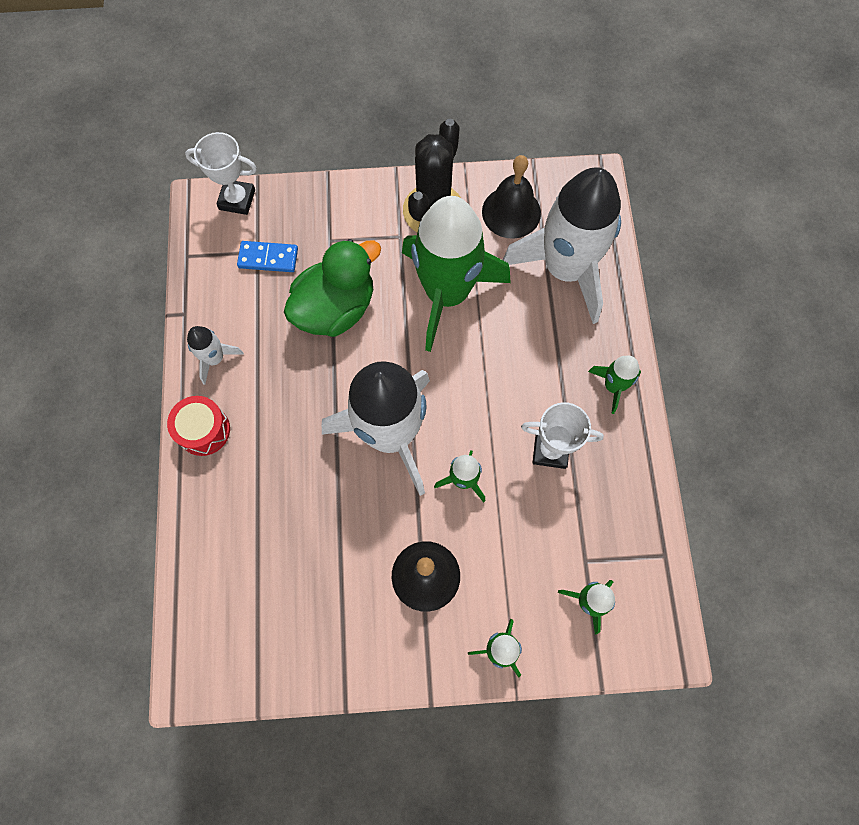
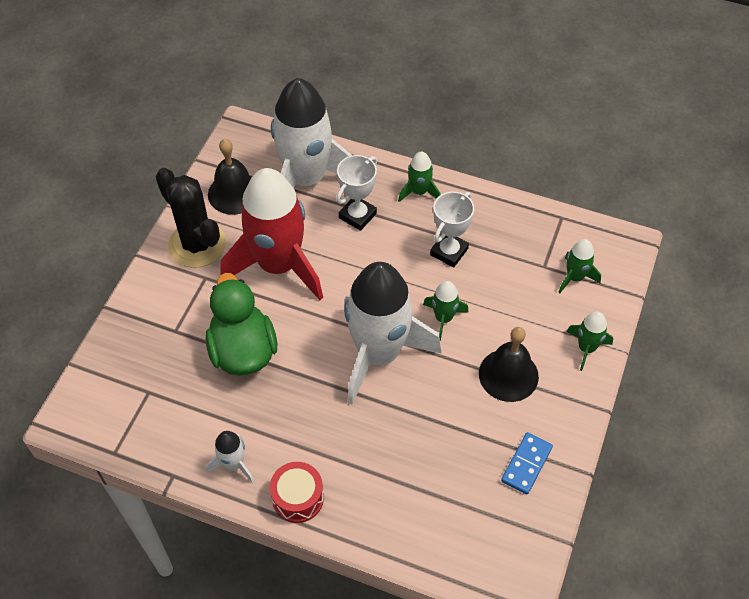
camera: 65 degrees left, 15 degrees down
(237, 199) = (84, 389): white trophy -> white trophy (357, 215)
(268, 258) = (161, 385): blue domino -> blue domino (526, 464)
(447, 293) = (278, 265): green rocket -> red rocket

